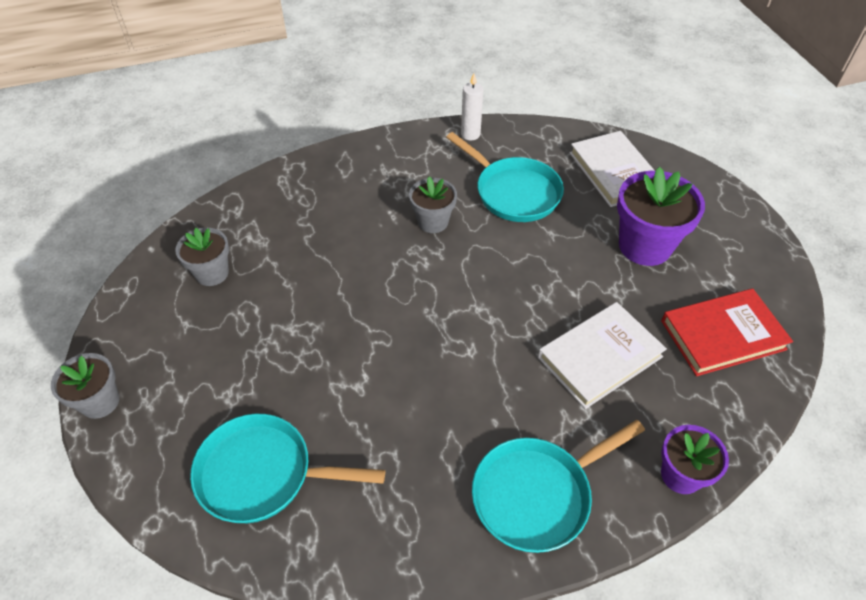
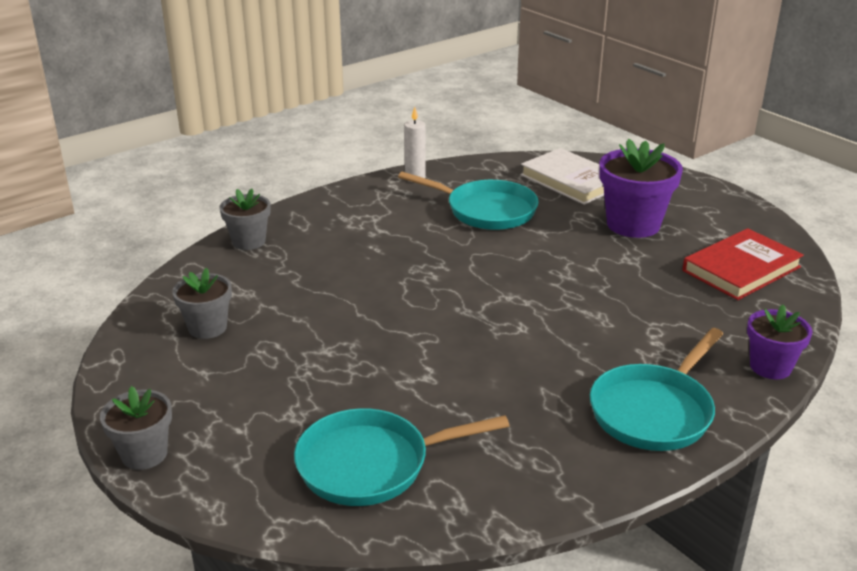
camera: 20 degrees left, 20 degrees down
(433, 222) = (420, 245): grey flower pot -> grey flower pot (249, 241)
(600, 357) = (645, 306): white book -> none

